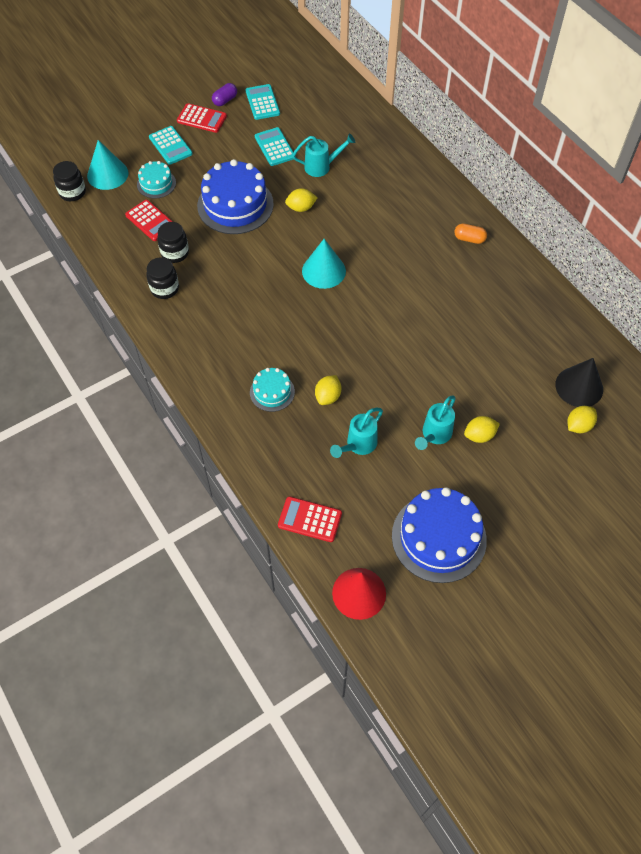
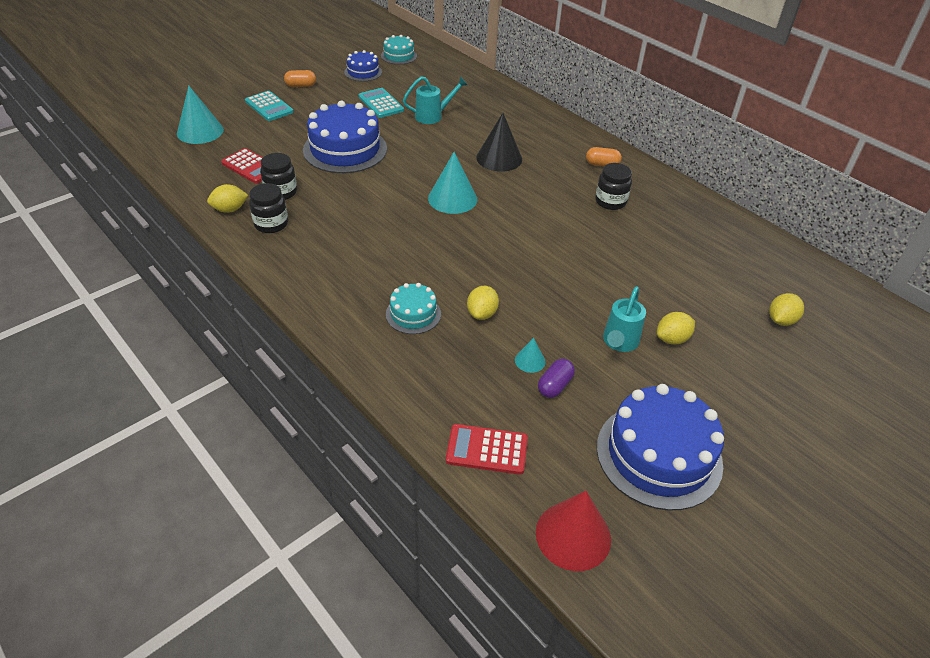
camera: 10 degrees left, 15 degrees down
(72, 192) = (160, 147): black jar -> black jar (610, 201)
(156, 183) = (255, 136): turquoise cake -> turquoise cake (398, 56)
(202, 119) = (301, 86): red calculator -> orange capsule
(225, 100) = (324, 72): purple capsule -> purple capsule (554, 386)
(262, 102) = (363, 72): turquoise calculator -> blue cake
(301, 208) = (417, 148): yellow lemon -> yellow lemon (230, 209)
(358, 445) = (530, 361): turquoise watering can -> turquoise cone
(579, 387) = (766, 283): black cone -> black cone (499, 158)

